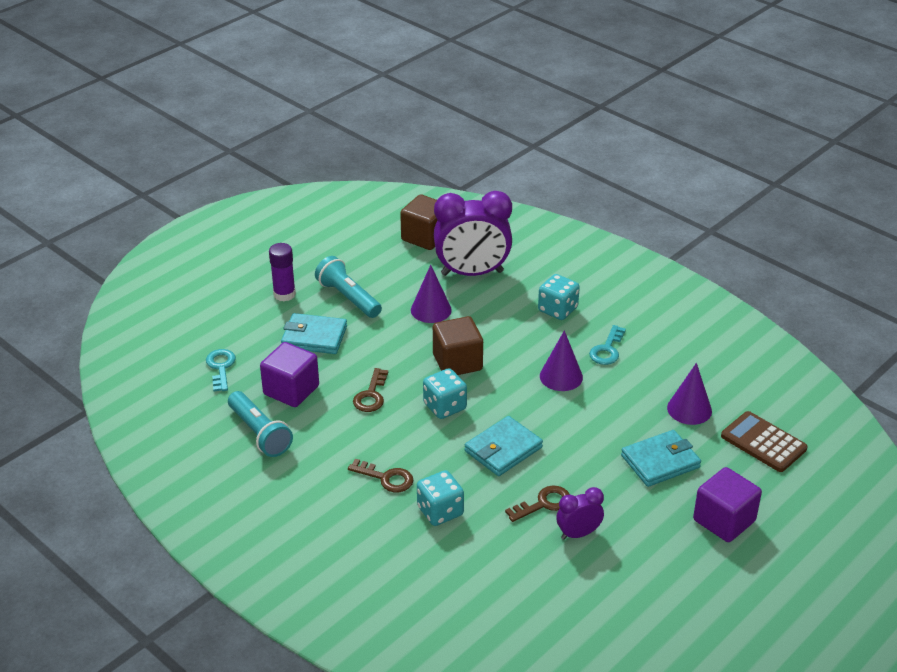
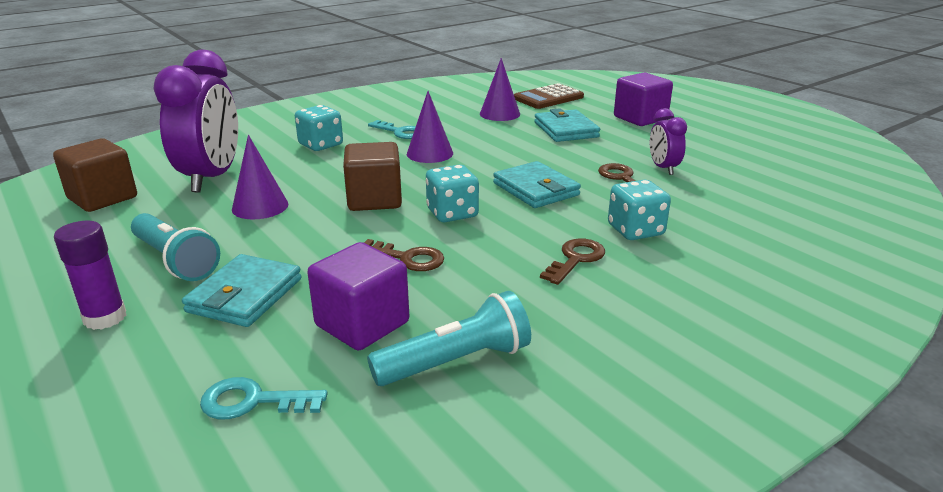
camera: 80 degrees left, 10 degrees down
(348, 298) = (175, 261): turquoise flashlight -> turquoise flashlight turned 105 degrees counterclockwise

